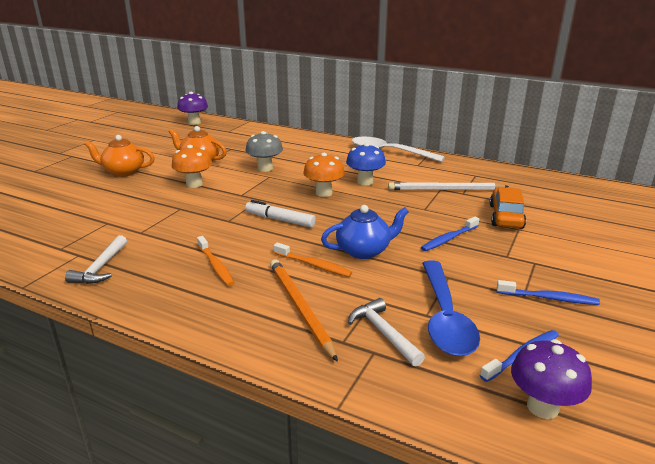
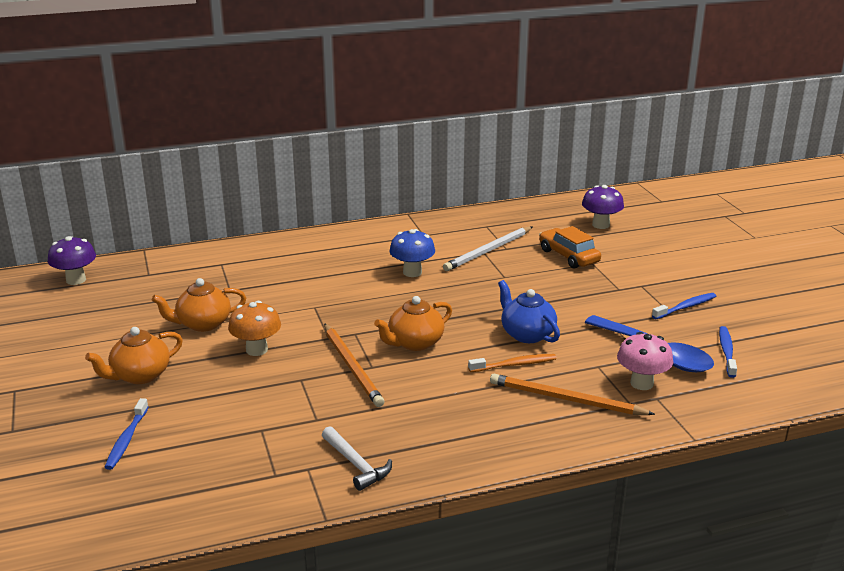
camera: 45 degrees left, 0 degrees up
(216, 265) = (446, 407): orange toothbrush -> none
(218, 215) = (352, 367): none -> orange pencil
(265, 168) = (292, 300): grey mushroom -> none
(280, 220) = (414, 343): white marker -> orange teapot
(324, 193) = (399, 300): orange mushroom -> none
(364, 251) = (527, 334): blue teapot -> blue teapot turned 60 degrees counterclockwise
(383, 333) = (641, 383): white hammer -> pink mushroom
(389, 152) = (374, 231): white spoon -> none
(449, 239) = (564, 294): blue toothbrush -> blue toothbrush (127, 439)
(542, 407) = (775, 373): purple mushroom -> purple mushroom (600, 225)

